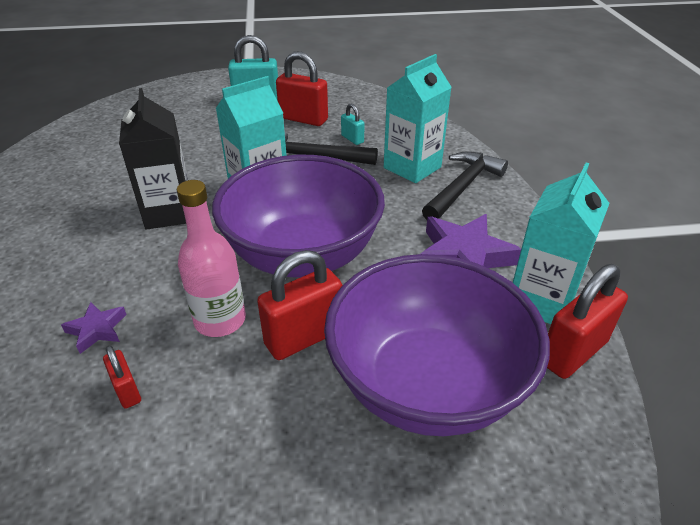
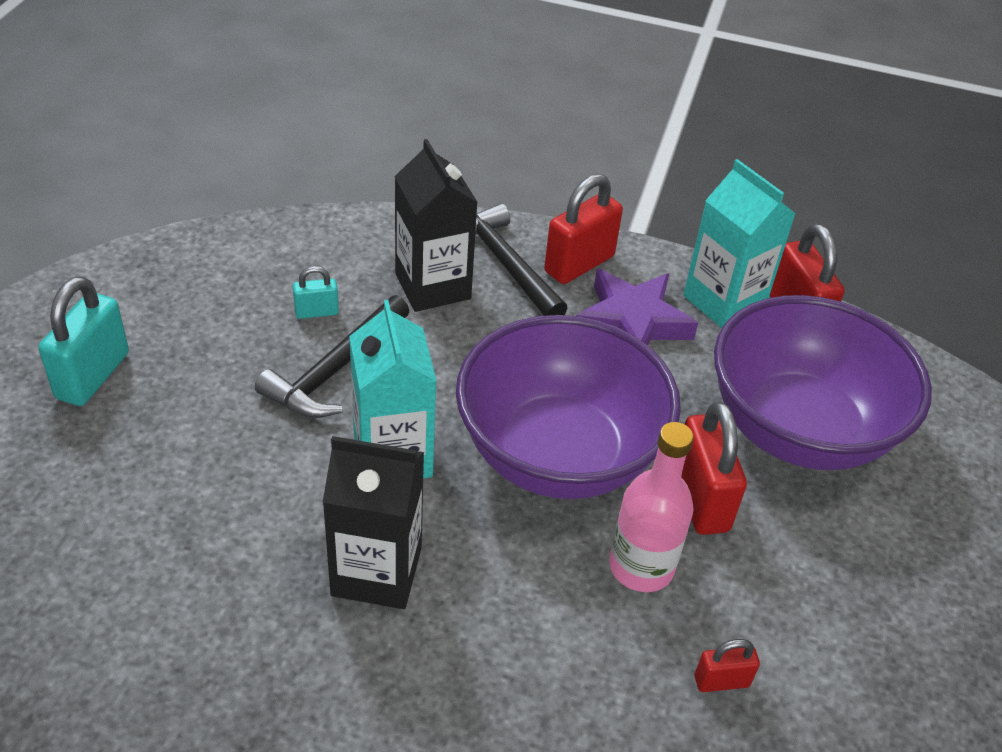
camera: 70 degrees left, 5 degrees up
(97, 330) = (604, 699): purple star -> none
(303, 119) = (211, 341): red padlock -> red padlock (579, 264)
(412, 167) = (432, 286): turquoise carton -> black carton

